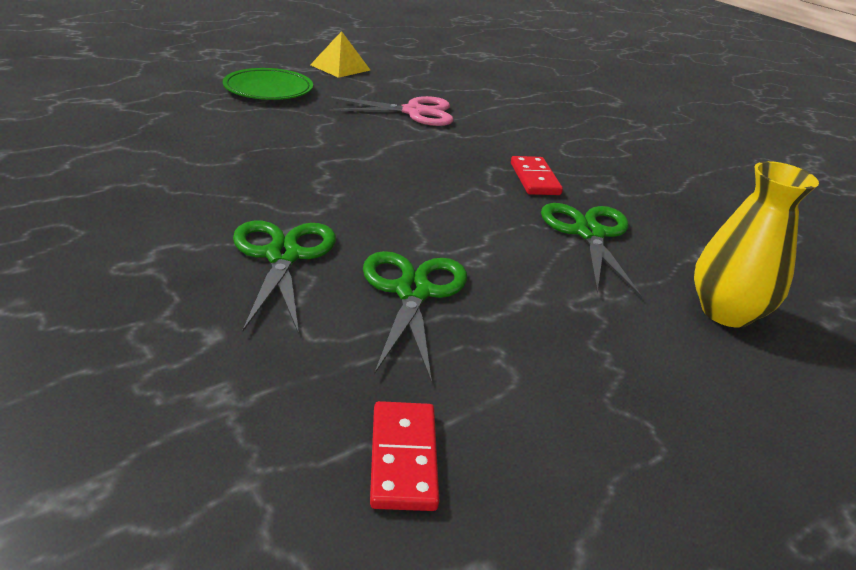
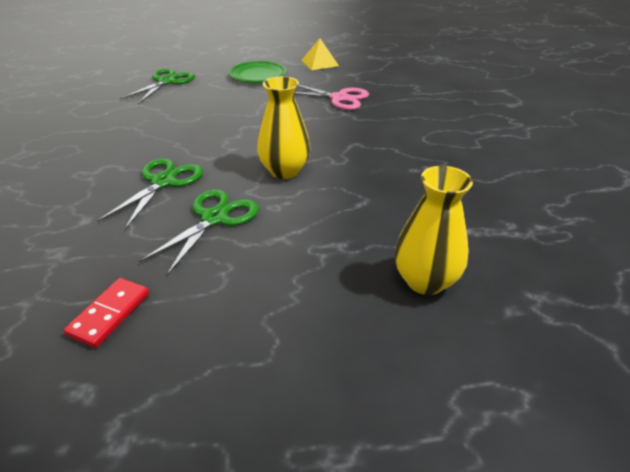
camera: 30 degrees right, 5 degrees up
(441, 214) = (284, 171): none -> yellow vase
(535, 179) = (378, 156): red domino -> none
(589, 233) = (377, 202): green scissors -> green scissors (166, 82)

